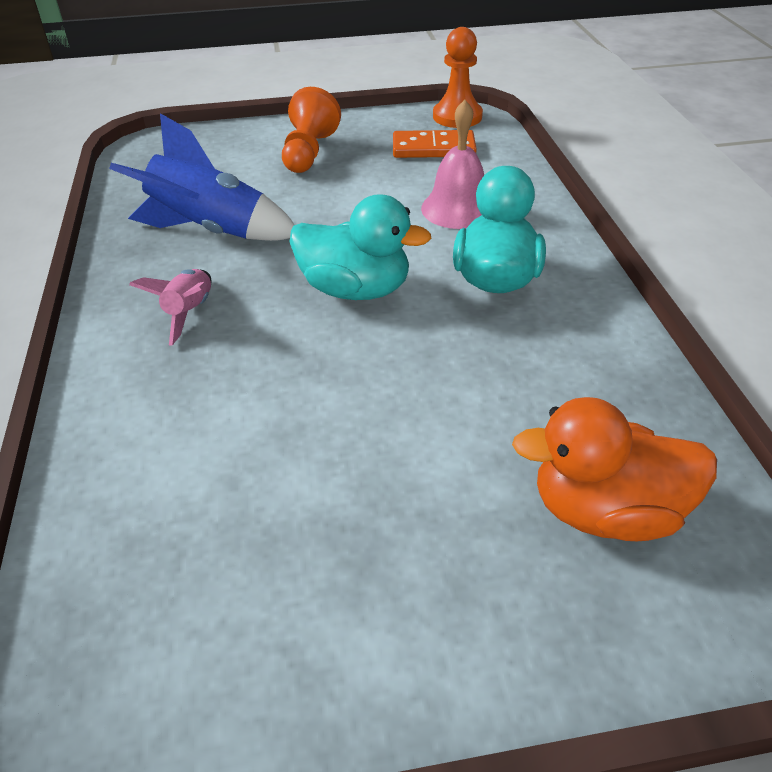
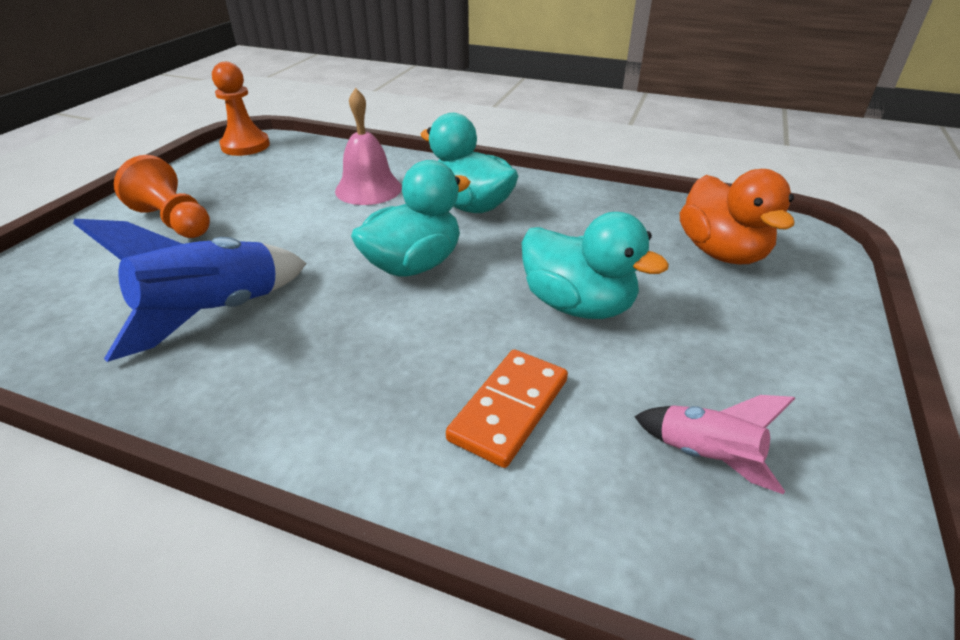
camera: 60 degrees left, 5 degrees down
(189, 313) = (336, 367): pink rocket -> pink rocket (706, 457)
(378, 417) = (578, 305): none -> turquoise duck
(433, 148) = (272, 169): orange domino -> orange domino (509, 409)
(606, 511) = (721, 252): orange duck -> orange duck turned 45 degrees counterclockwise

